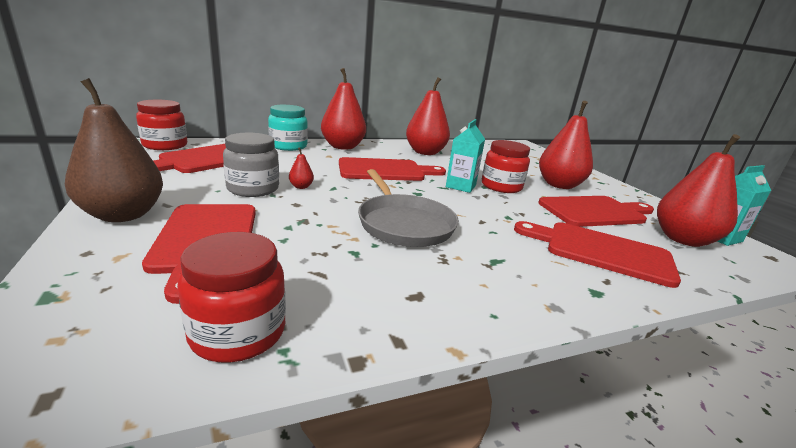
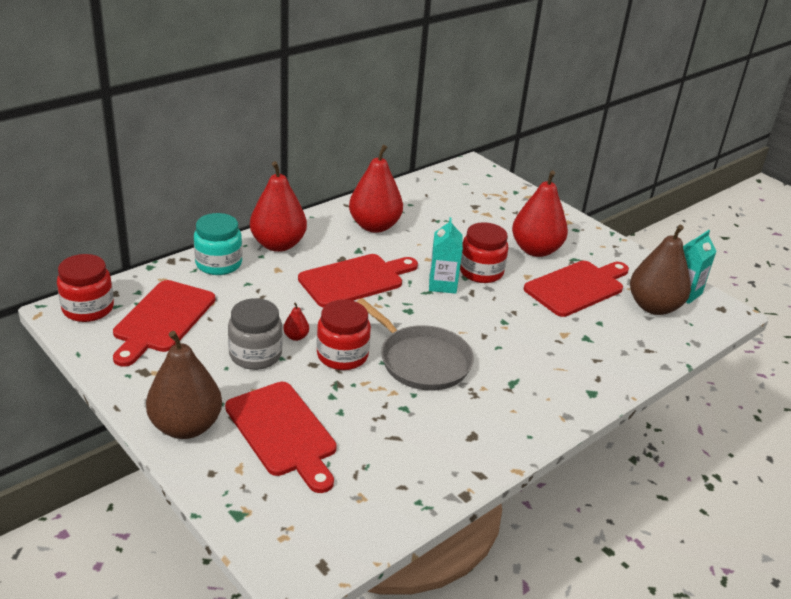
camera: 20 degrees left, 10 degrees up
(238, 332) = (382, 499): red jar -> red jar (342, 355)
(601, 251) = (589, 345): red cutting board -> none
(683, 239) = (653, 307): red pear -> brown pear

